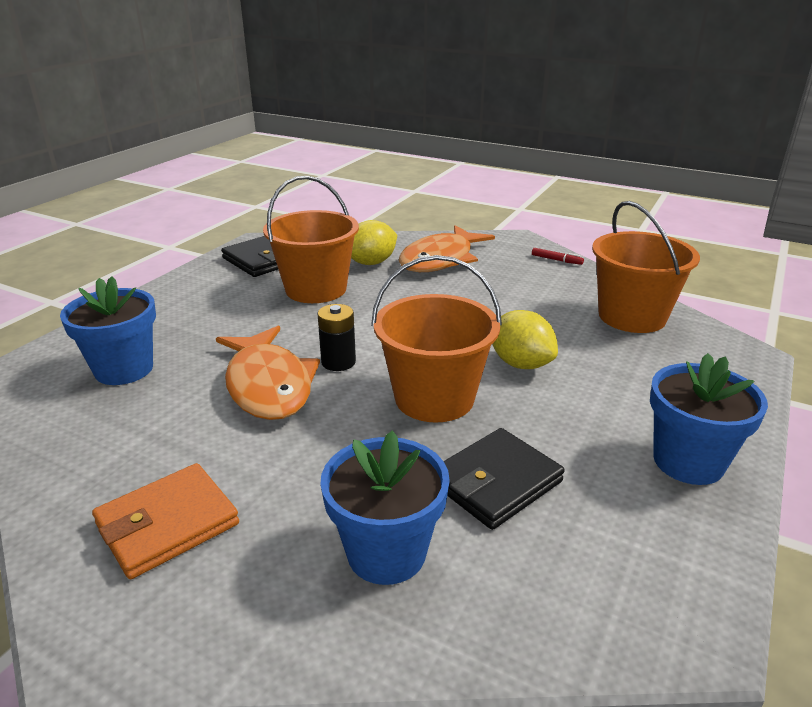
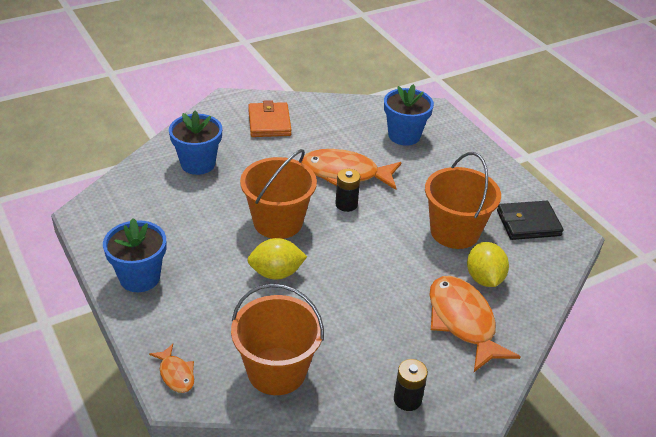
camera: 120 degrees right, 10 degrees up
(496, 482) = (199, 209): black wallet -> none
(556, 260) = (407, 399): red marker -> black battery
(734, 364) = (176, 374): none -> orange fish

